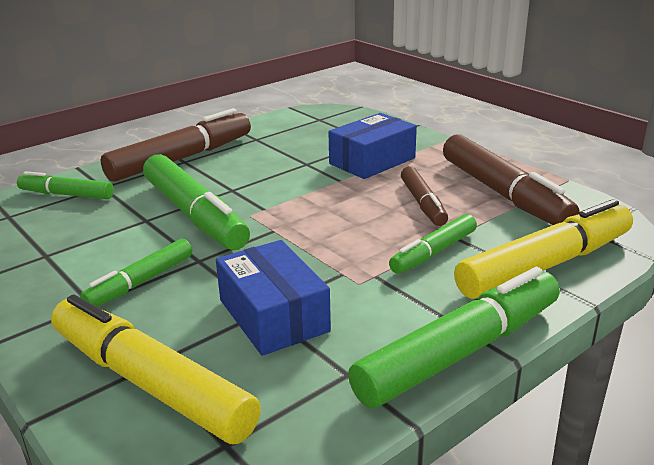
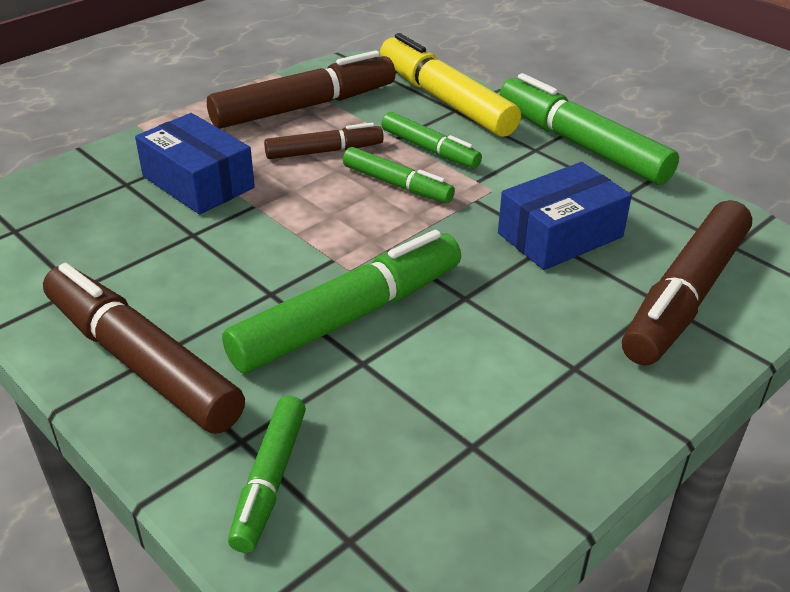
camera: 95 degrees left, 10 degrees up
(140, 282) = (523, 335): green marker -> green marker (397, 185)
(150, 382) = (684, 296): yellow marker -> brown marker

